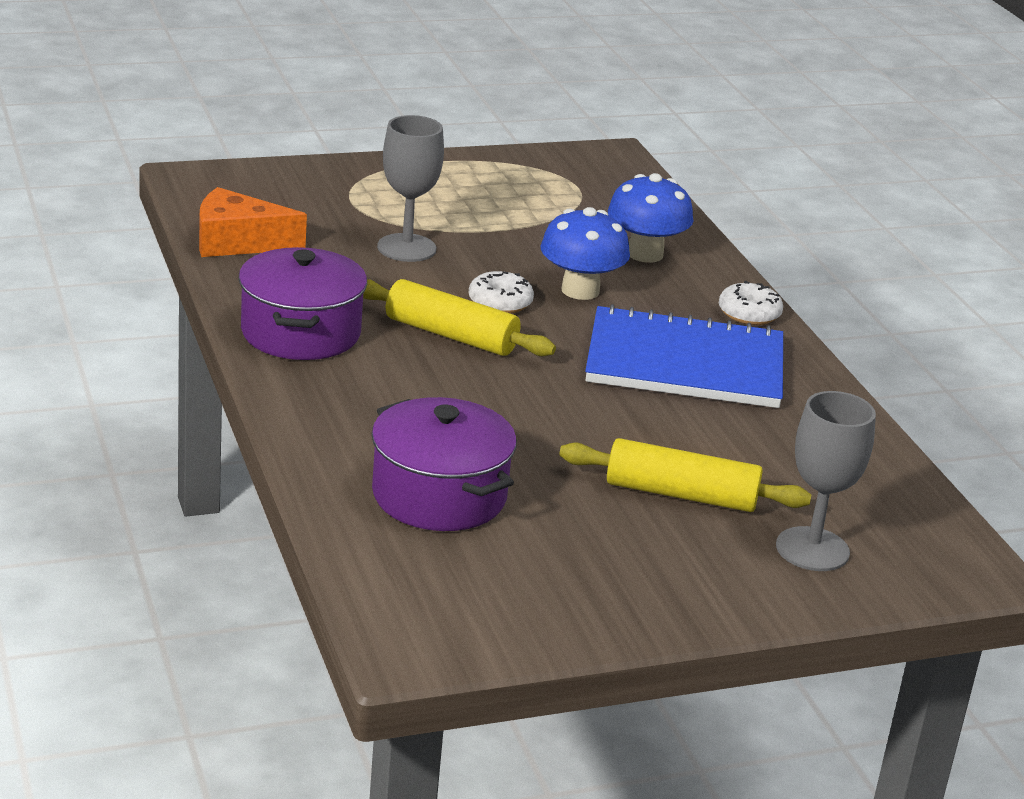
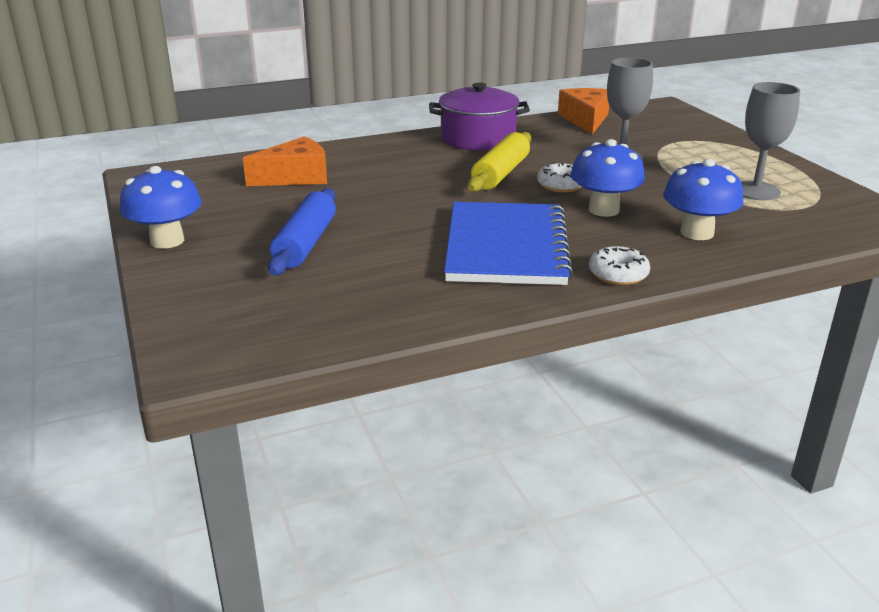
camera: 90 degrees right, 0 degrees up
(439, 495) = (296, 177): purple pot -> orange cheese
(676, 606) = (167, 241): none -> blue mushroom
(681, 494) = (305, 243): yellow rolling pin -> blue rolling pin
(812, 549) = (231, 289): grey goblet -> grey goblet (756, 191)

